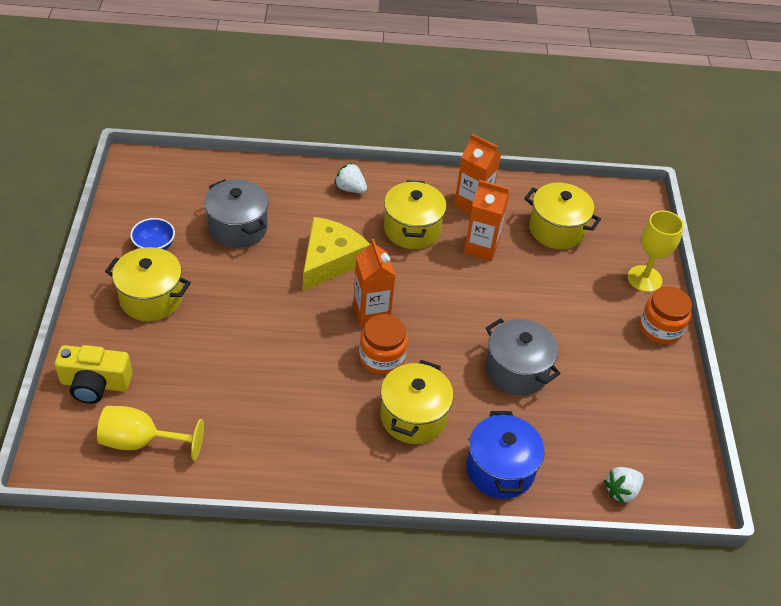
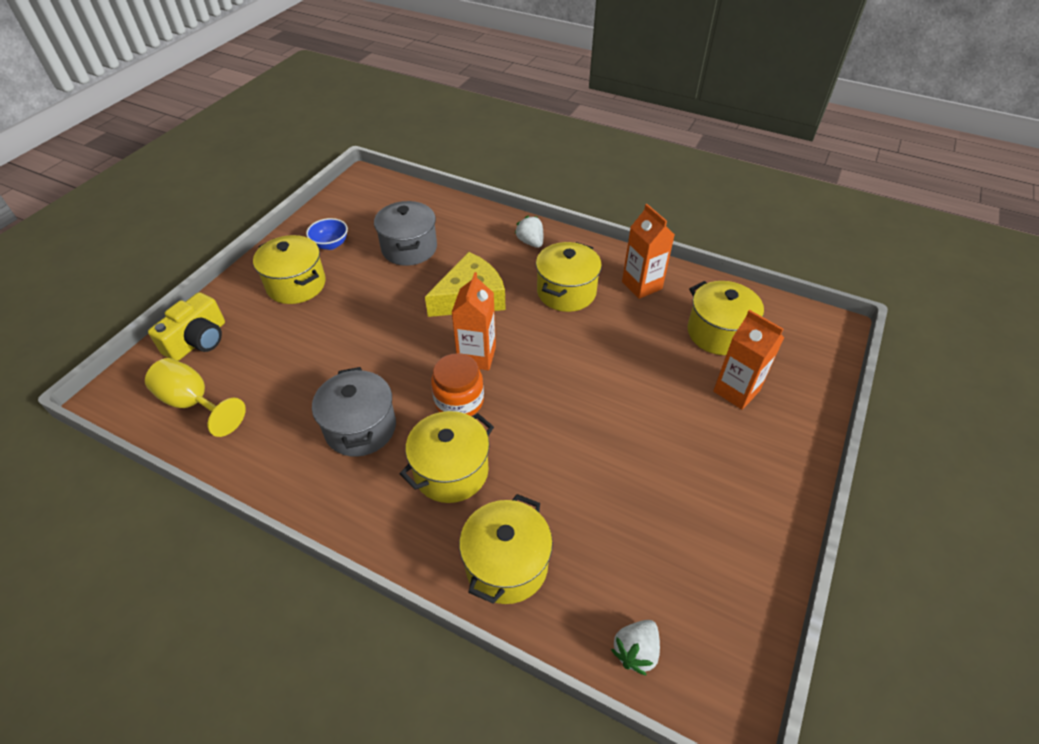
camera: 30 degrees right, 0 degrees up
(95, 384) = (198, 340): yellow camera -> yellow camera turned 90 degrees counterclockwise
(481, 247) = (626, 328): orange carton -> orange carton (736, 391)
(500, 469) = (506, 564): blue pot -> yellow pot
(516, 370) = (590, 462): grey pot -> grey pot (360, 428)
(621, 491) = (636, 651): white strawberry -> white strawberry turned 45 degrees counterclockwise
(644, 279) = (796, 412): yellow goblet -> none
(660, 328) = (788, 473): orange jar -> none

